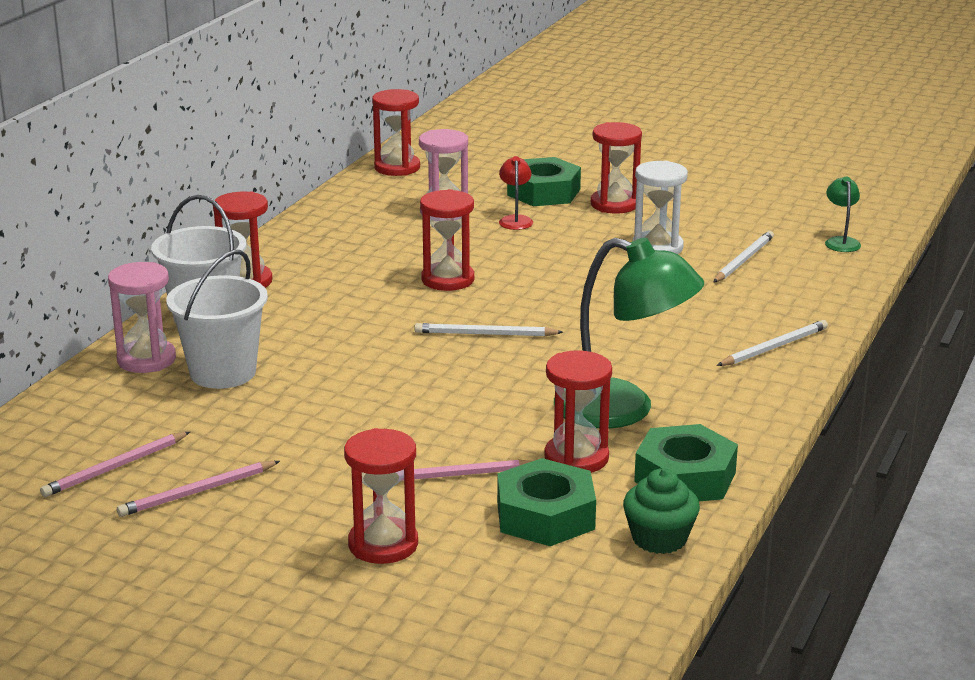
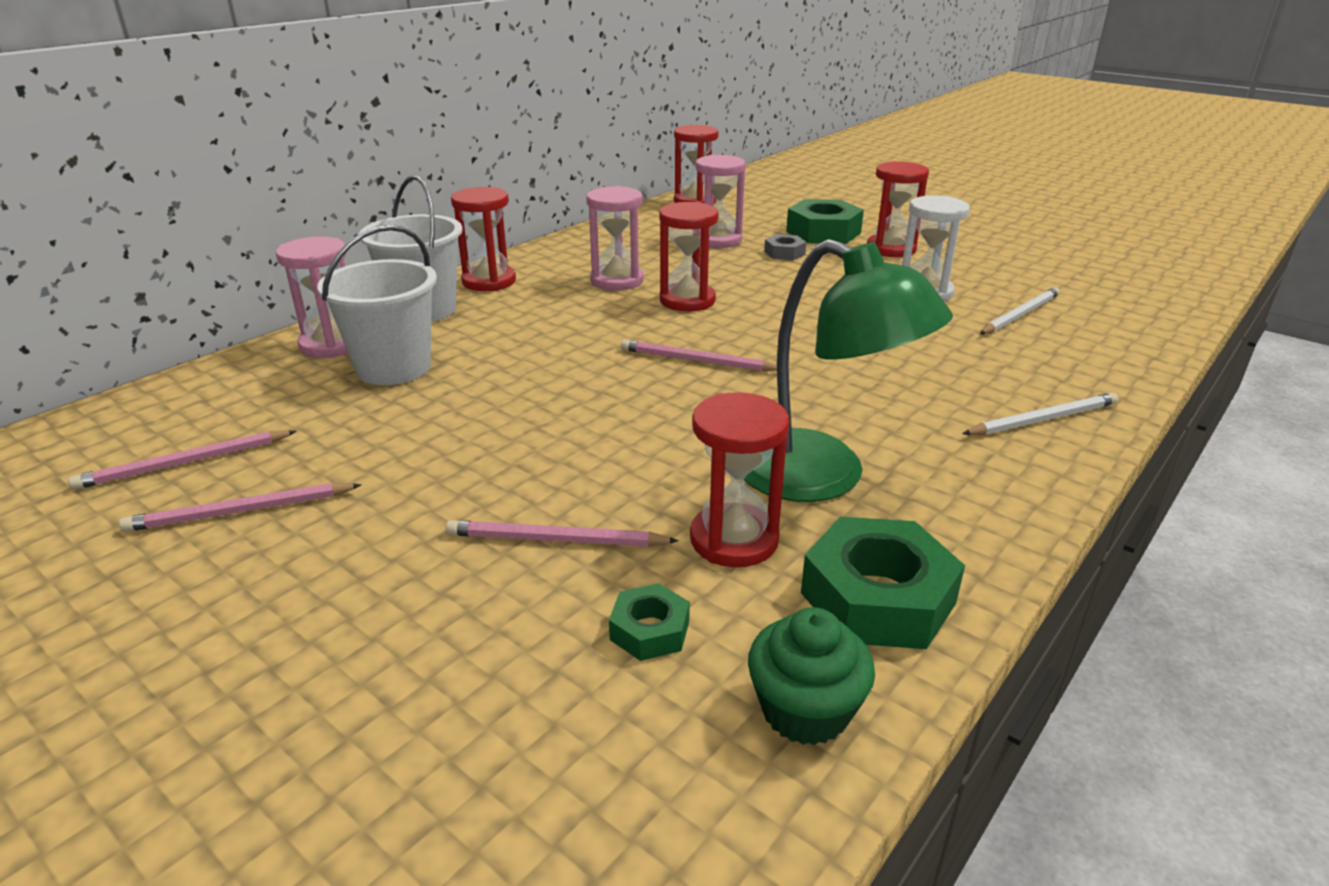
camera: 15 degrees right, 5 degrees up
(370, 267) = (617, 281): none -> pink hourglass
(383, 544) = (399, 639): red hourglass -> none
(485, 334) = (697, 361): white pencil -> pink pencil
(515, 220) = (784, 253): red lamp -> grey nut
(545, 515) = (650, 630): green nut -> green nut, size x0.52
(841, 242) = (1139, 307): green lamp -> none

